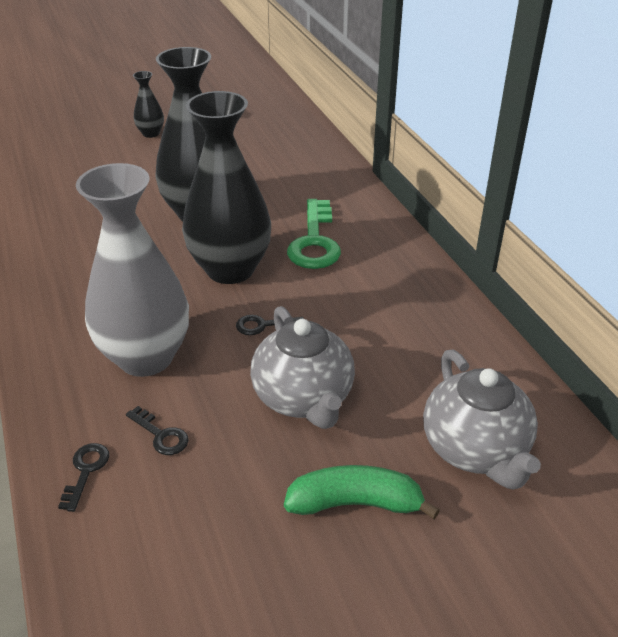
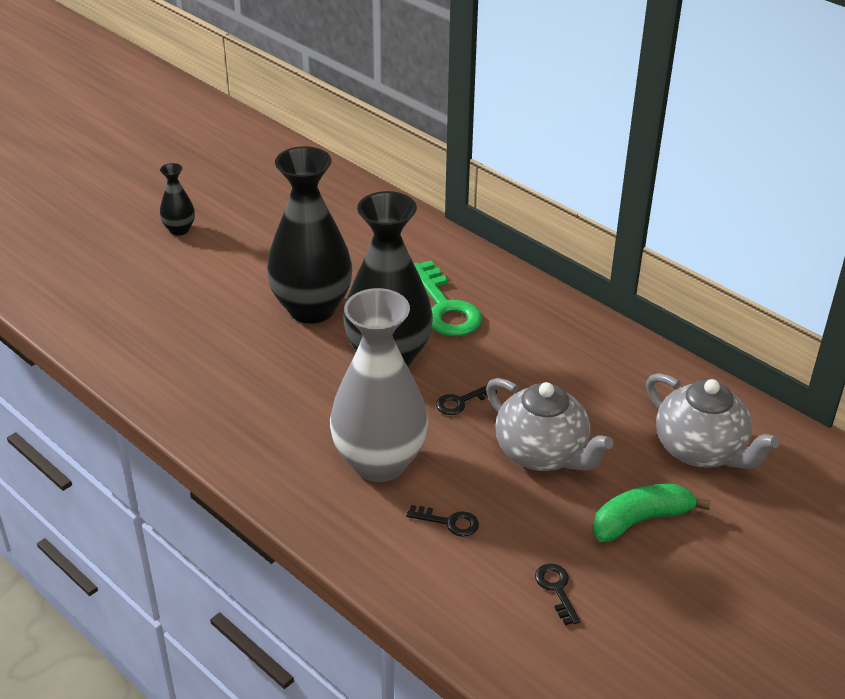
camera: 25 degrees left, 0 degrees up
(86, 471) = (411, 571): black key -> black key (556, 589)

